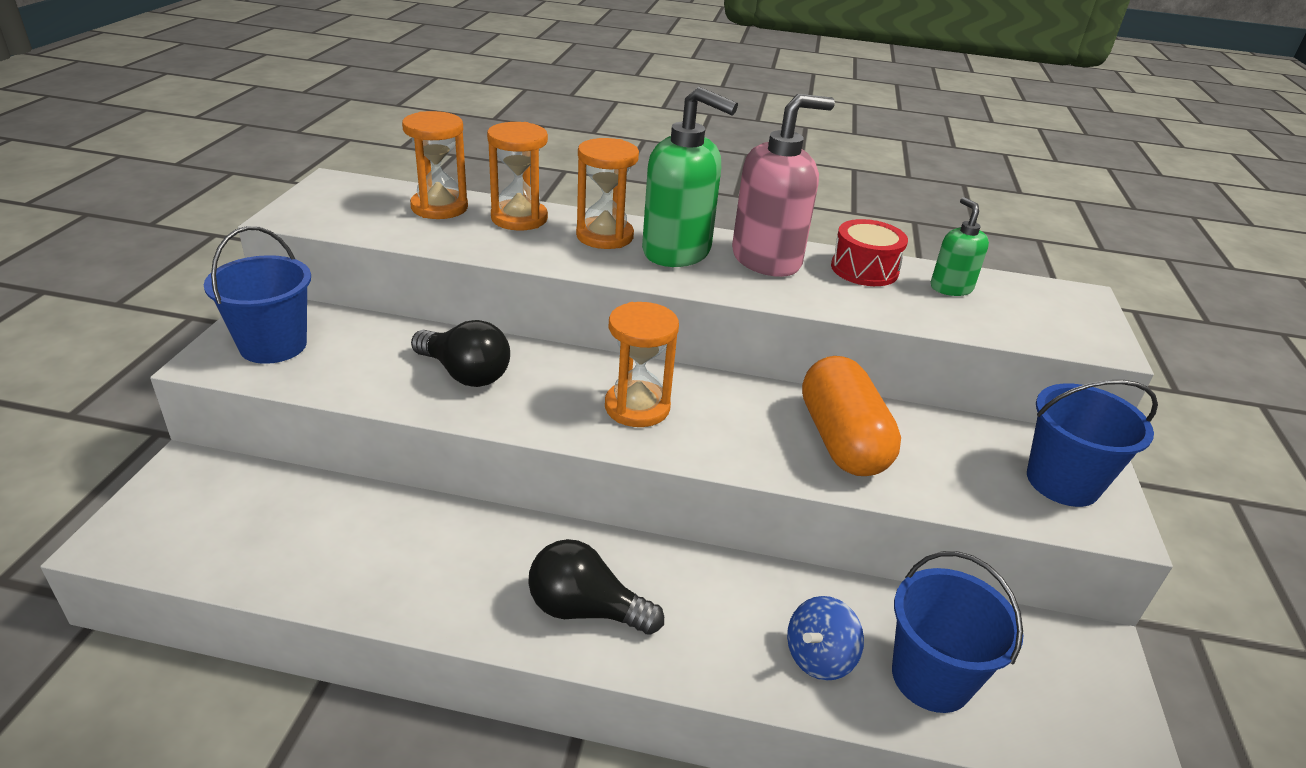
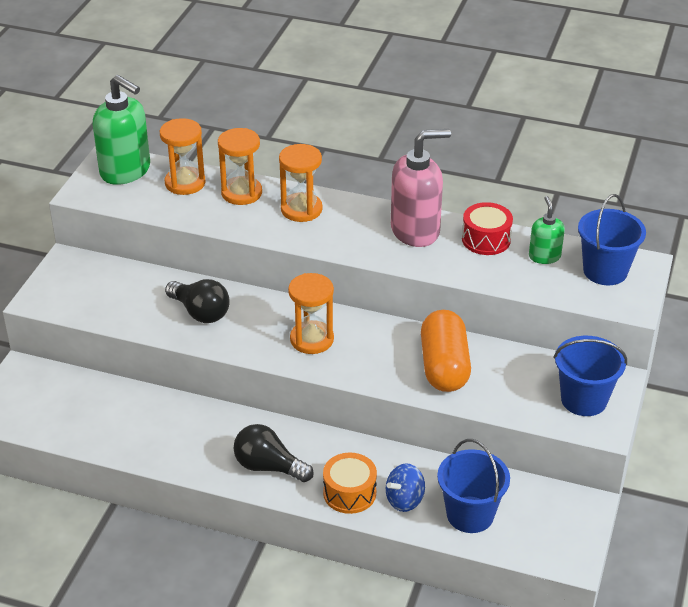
camera: 10 degrees right, 5 degrees up
(273, 345) = (75, 289): blue bucket -> blue bucket (605, 271)
(677, 252) = (351, 224): green soap dispenser -> green soap dispenser (126, 171)
(726, 649) = (349, 493): none -> orange drum

